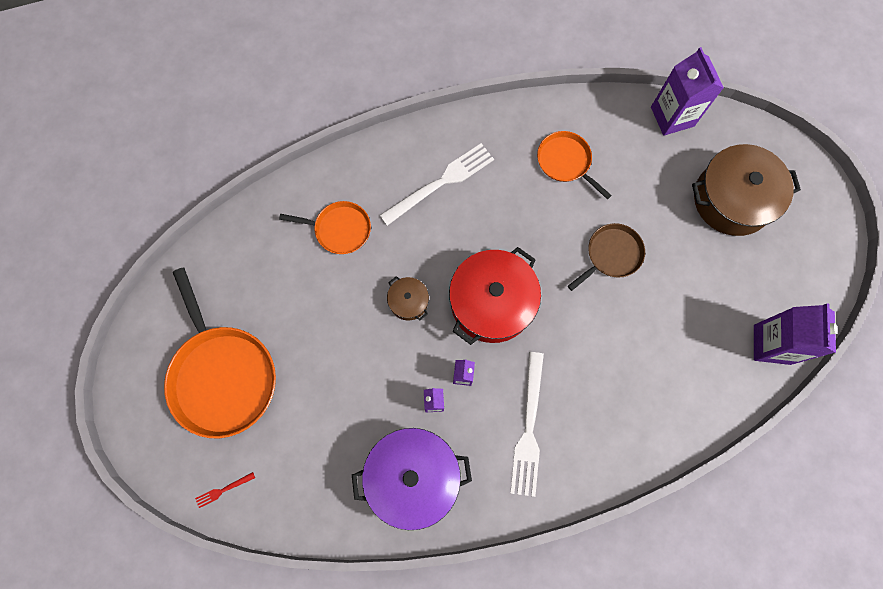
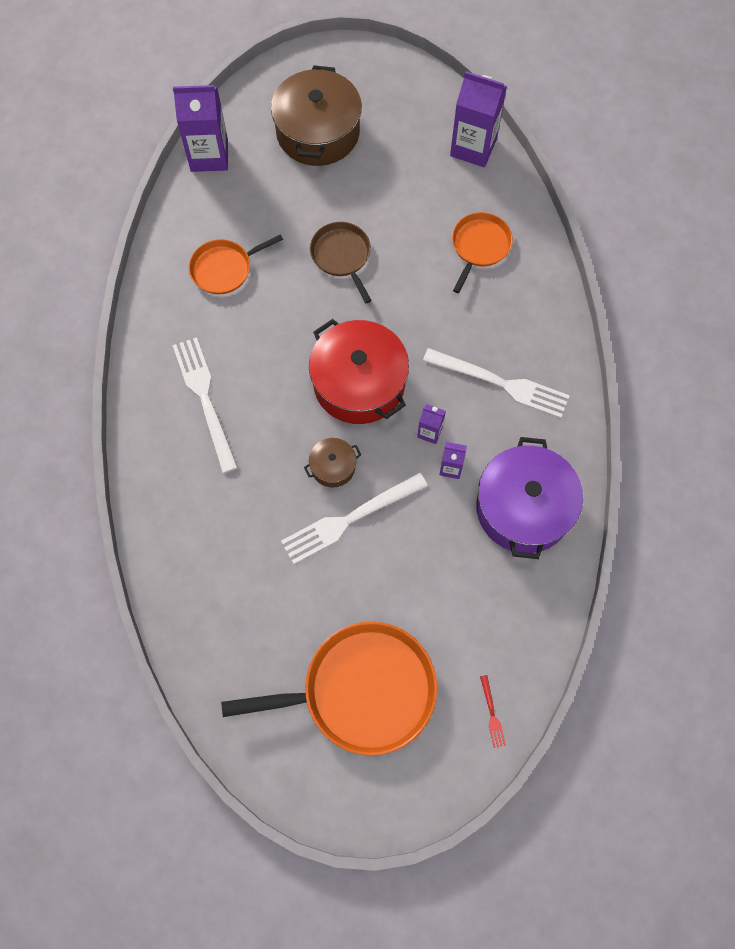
camera: 75 degrees left, 5 degrees down
(340, 229) = (225, 521): orange pan -> orange pan (479, 246)
(365, 327) = (349, 519): none -> white fork

